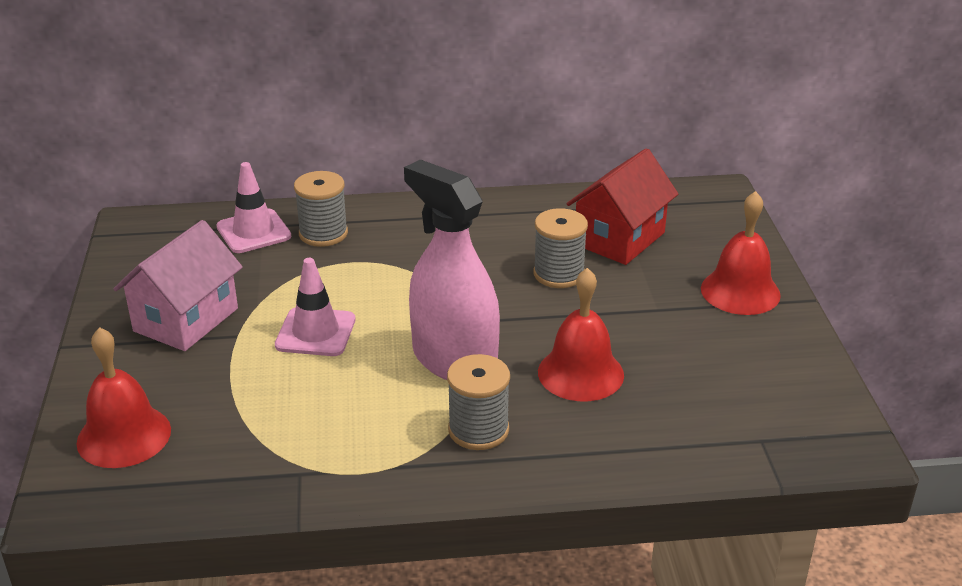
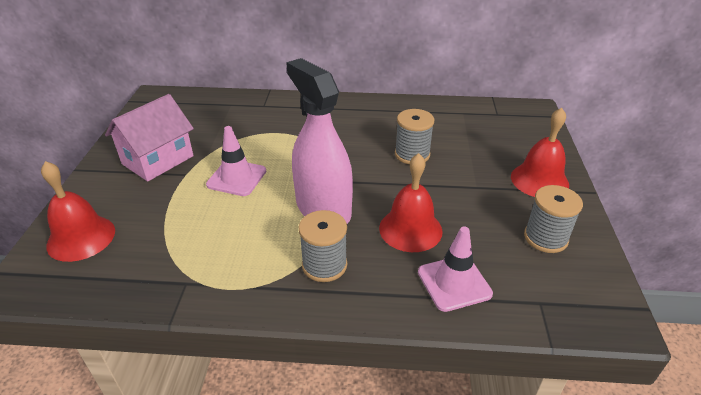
camera: 10 degrees right, 5 degrees up
(253, 232) = (223, 107): pink traffic cone -> pink traffic cone (454, 283)
(323, 234) = (266, 113): grey spool -> grey spool (545, 238)
(619, 238) = (459, 134): red house -> none

